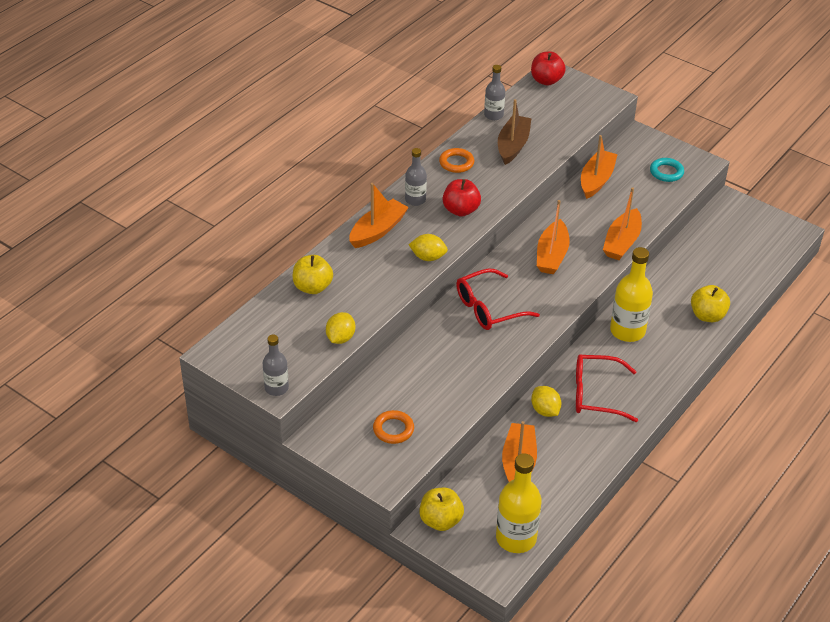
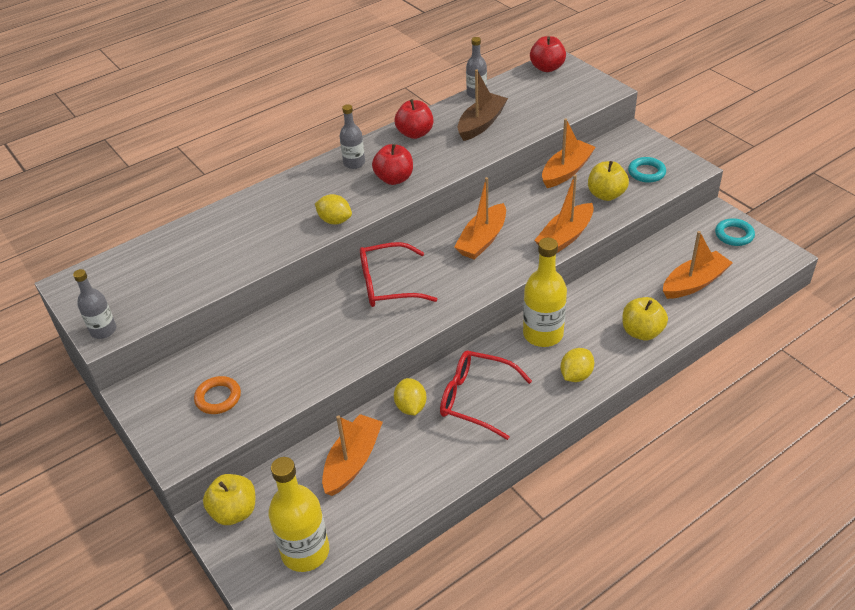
camera: 20 degrees right, 0 degrees up
(312, 287) = (203, 234): yellow apple -> yellow apple (606, 195)
(340, 338) = (198, 289): yellow lemon -> yellow lemon (576, 375)
(377, 230) = (300, 187): orange boat -> orange boat (694, 283)
(456, 163) = (415, 133): orange ring -> red apple
(751, 218) = (734, 235): none -> turquoise ring

